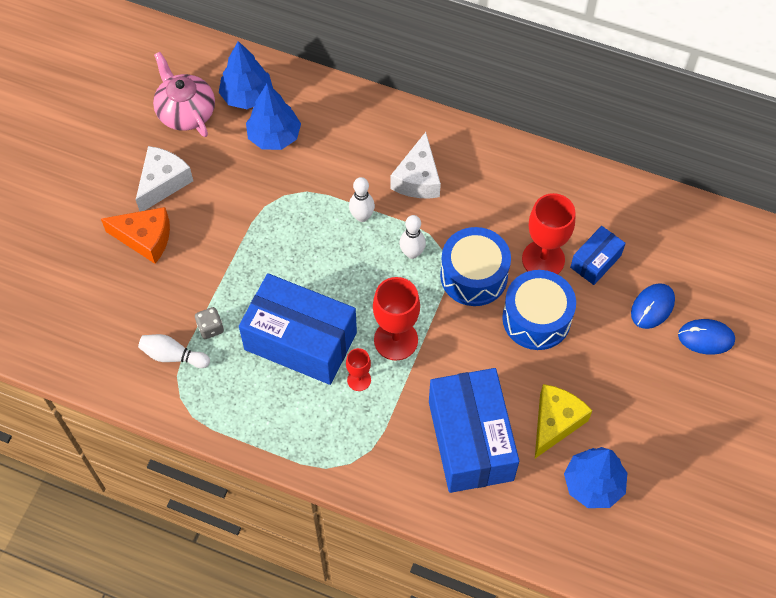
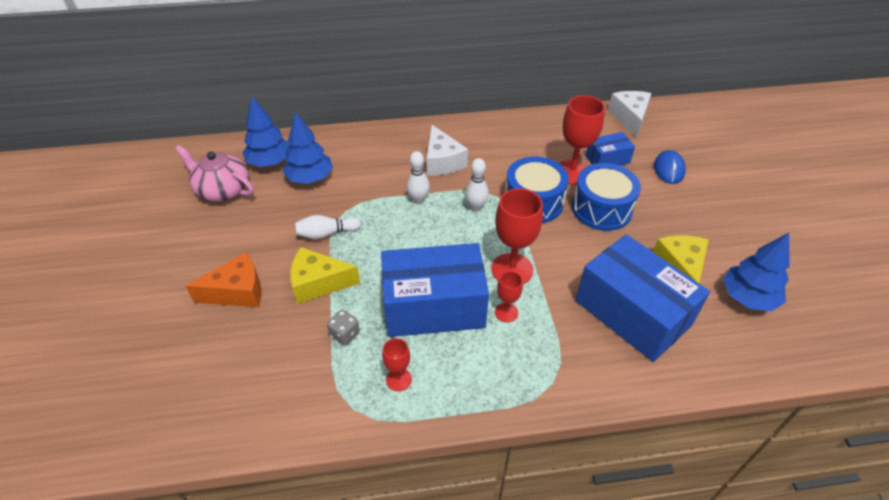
camera: 30 degrees left, 15 degrees down
(163, 183) = (230, 244): white cheese -> white cheese (629, 118)
(173, 356) = (322, 375): white bowling pin -> white bowling pin (326, 233)
(217, 265) = (318, 283): none -> yellow cheese
(229, 392) = (398, 379): none -> red goblet
(595, 261) = (607, 159): blue box -> blue box turned 60 degrees clockwise
(706, 338) = (719, 171): blue mouse -> none

